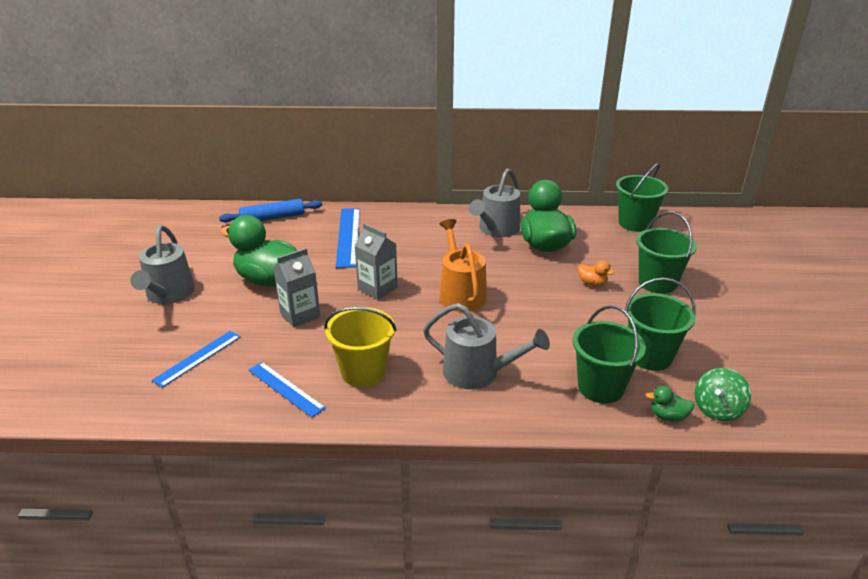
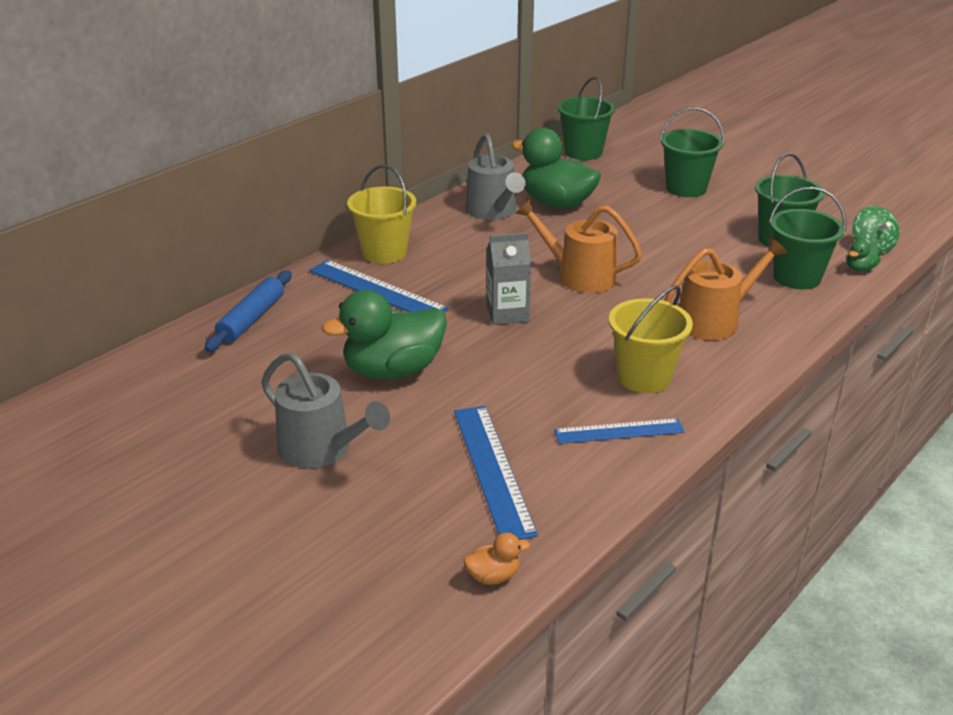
camera: 50 degrees left, 0 degrees up
(197, 358) = (492, 470): blue ruler -> blue ruler, size x1.52
(300, 315) = (494, 376): grey carton -> none
(393, 220) = (384, 252): none -> yellow bucket
(477, 373) = (714, 321): grey watering can -> orange watering can
(592, 283) = (649, 213): orange duck -> orange duck (493, 576)

